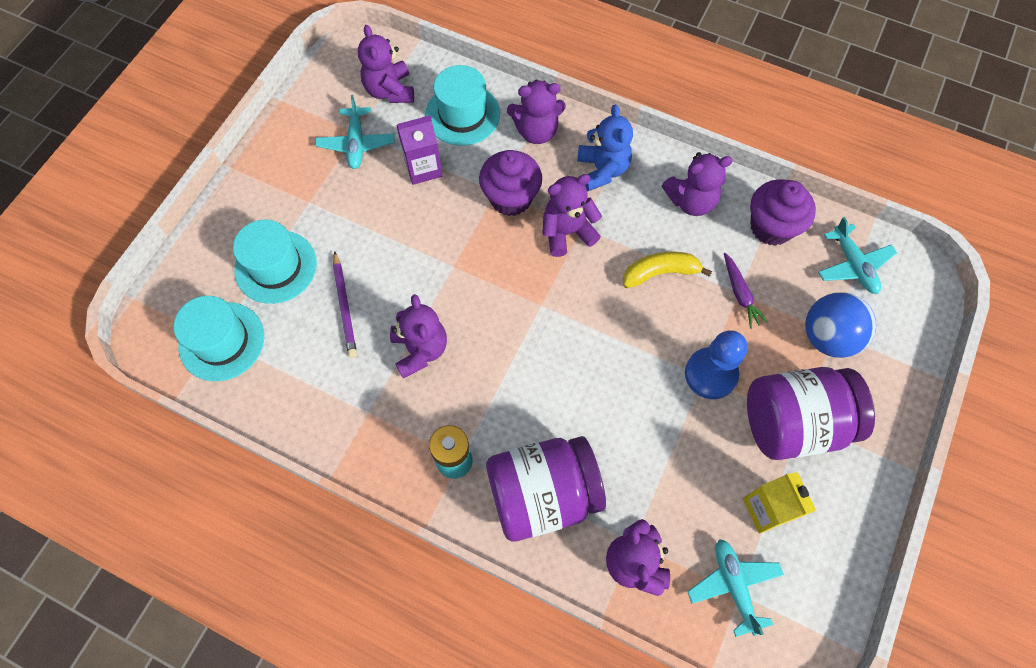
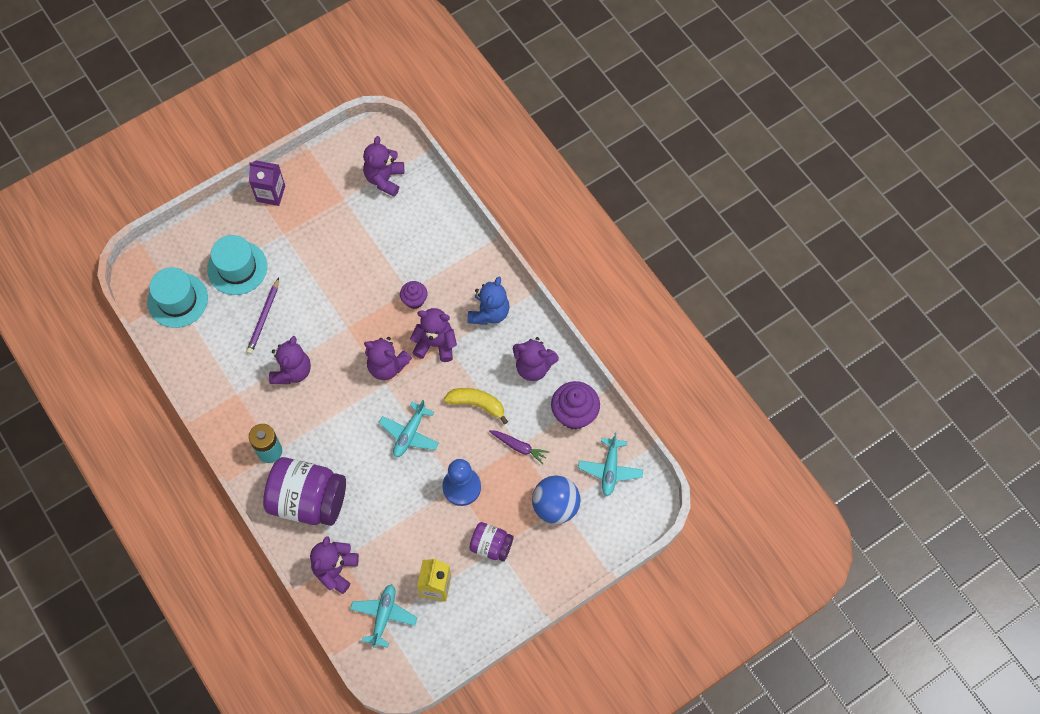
camera: 30 degrees right, 0 degrees up
(356, 143) = (338, 207): turquoise plane -> turquoise plane (409, 434)
(423, 168) = (371, 248): purple carton -> purple carton (271, 193)
(462, 114) = (422, 222): turquoise hat -> none
(510, 198) = (414, 300): purple cupcake -> purple cupcake, size x0.59
(536, 131) = (464, 261): purple teddy bear -> purple teddy bear (387, 366)
(740, 294) = (519, 447): purple carrot -> purple carrot turned 75 degrees counterclockwise
(793, 423) = (491, 546): purple jar -> purple jar, size x0.53

